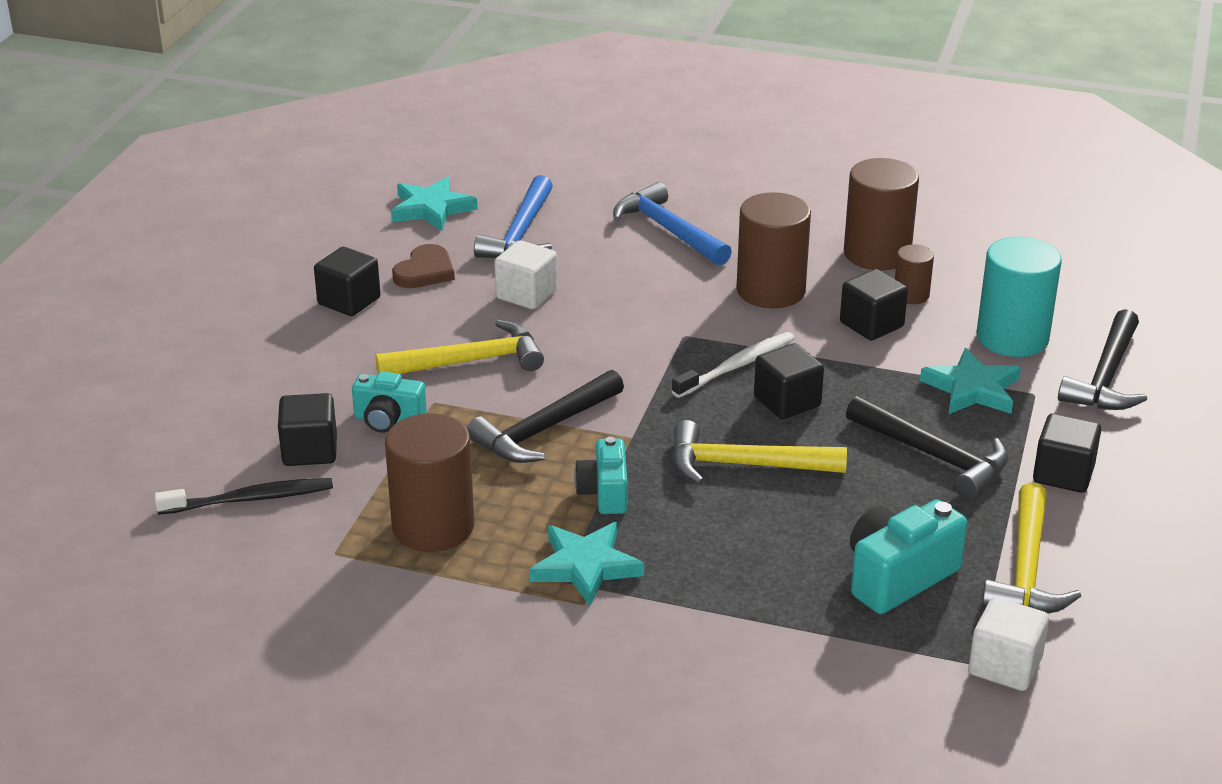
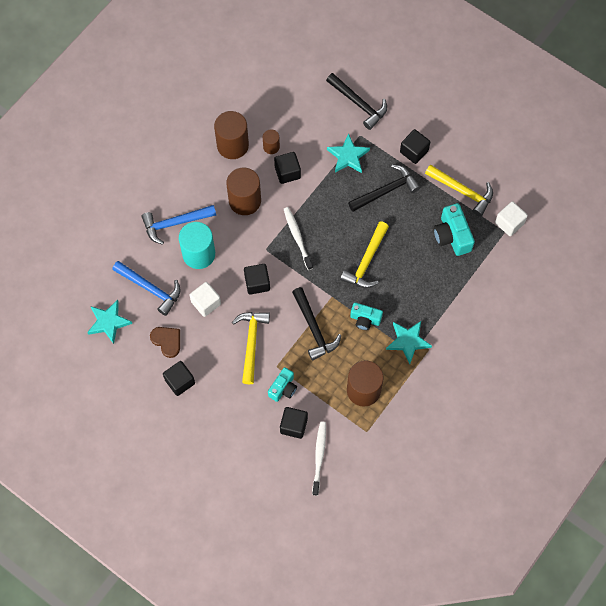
camera: 70 degrees left, 35 degrees up
(249, 499) = (319, 457): black toothbrush -> white toothbrush
(787, 402) = (330, 228): black cube -> black cube (257, 283)
(1012, 338) = (318, 124): turquoise cylinder -> turquoise cylinder (199, 254)

